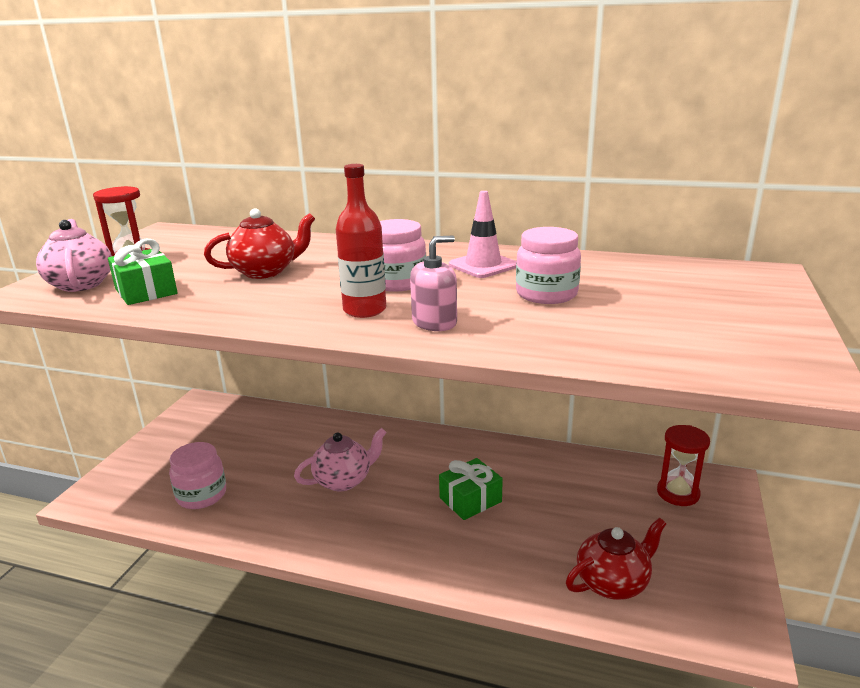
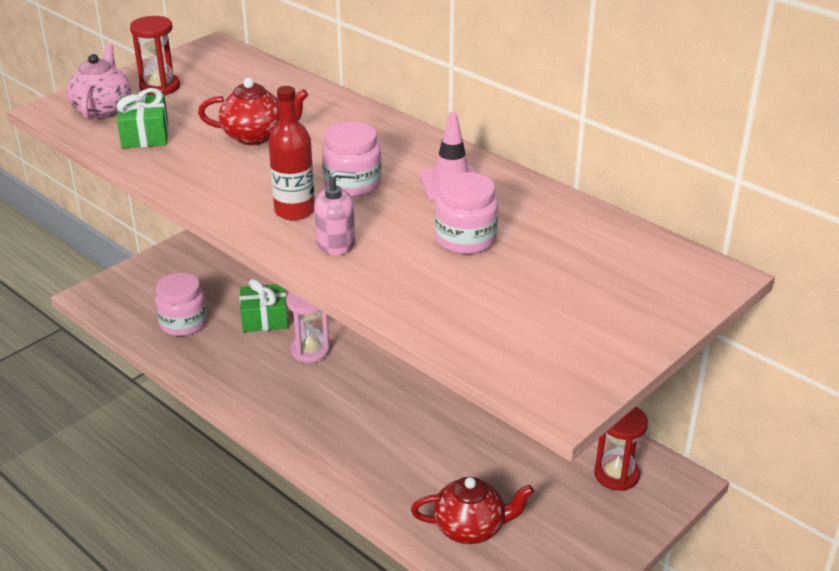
camera: 25 degrees right, 10 degrees up
(343, 480) = (310, 350): pink teapot -> pink hourglass
(470, 500) = (409, 409): green gift -> green gift (265, 318)

